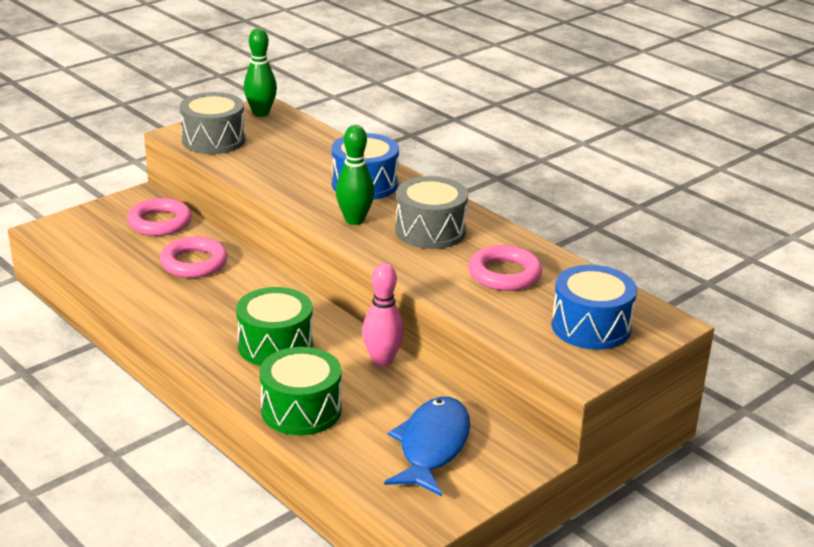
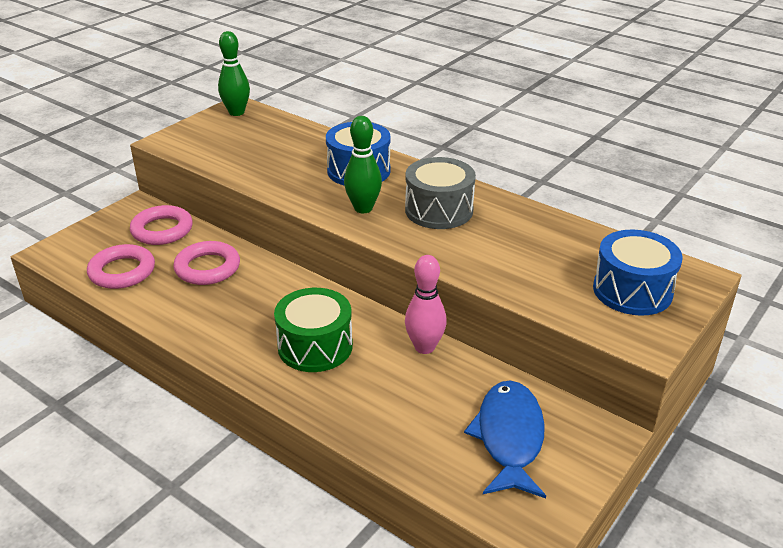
camera: 10 degrees left, 5 degrees up
(213, 140) = (200, 144): grey drum -> none
(301, 410) = (365, 416): green drum -> none
(504, 274) = (527, 246): pink ring -> pink ring (122, 271)

